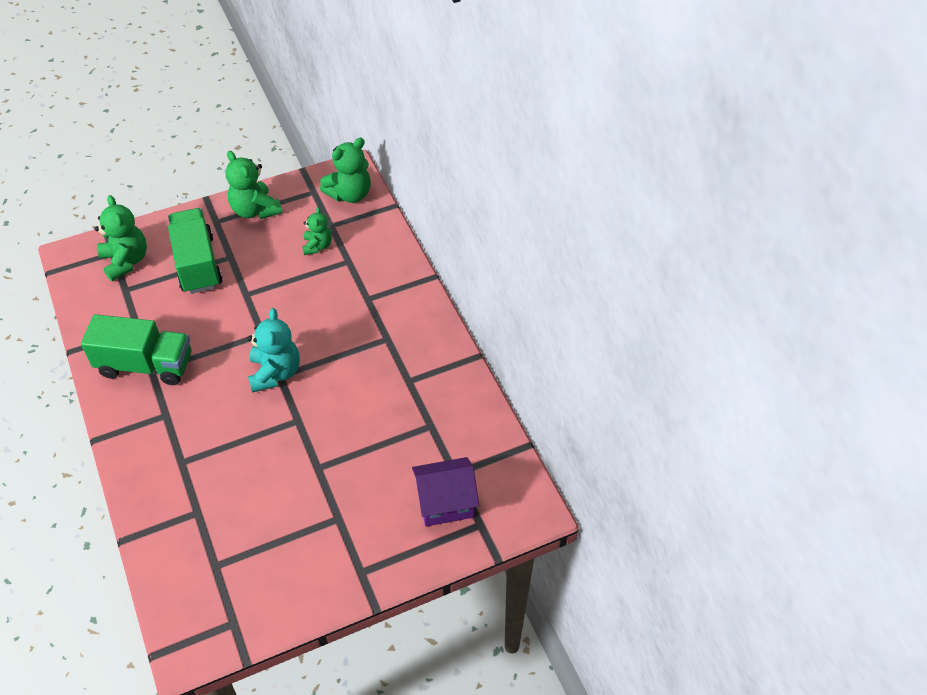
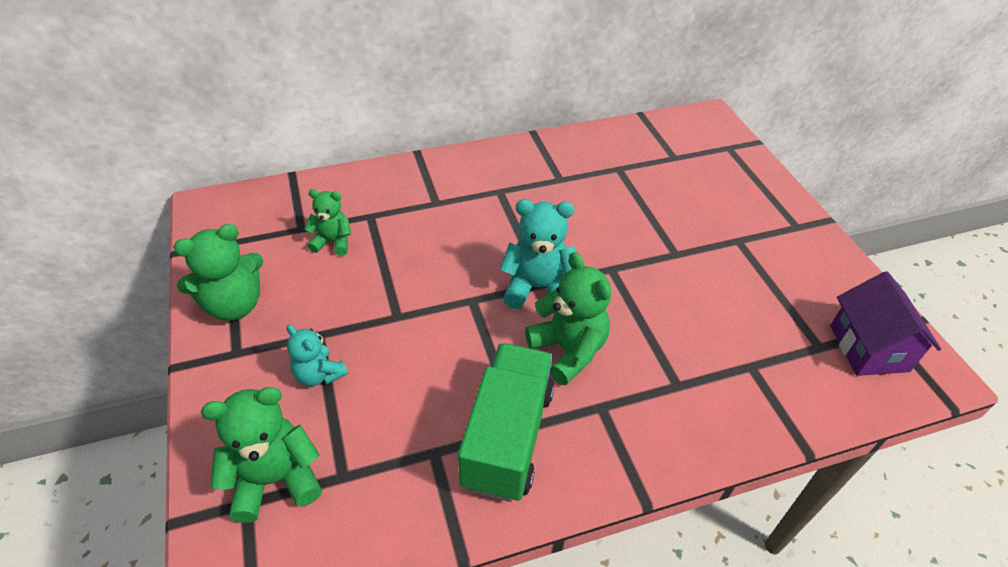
camera: 85 degrees left, 5 degrees down
(198, 264) = (319, 374): green truck -> turquoise teddy bear
(350, 194) = (252, 208): green teddy bear -> green teddy bear (568, 350)
(445, 502) = (708, 166): purple house -> purple house (868, 348)

